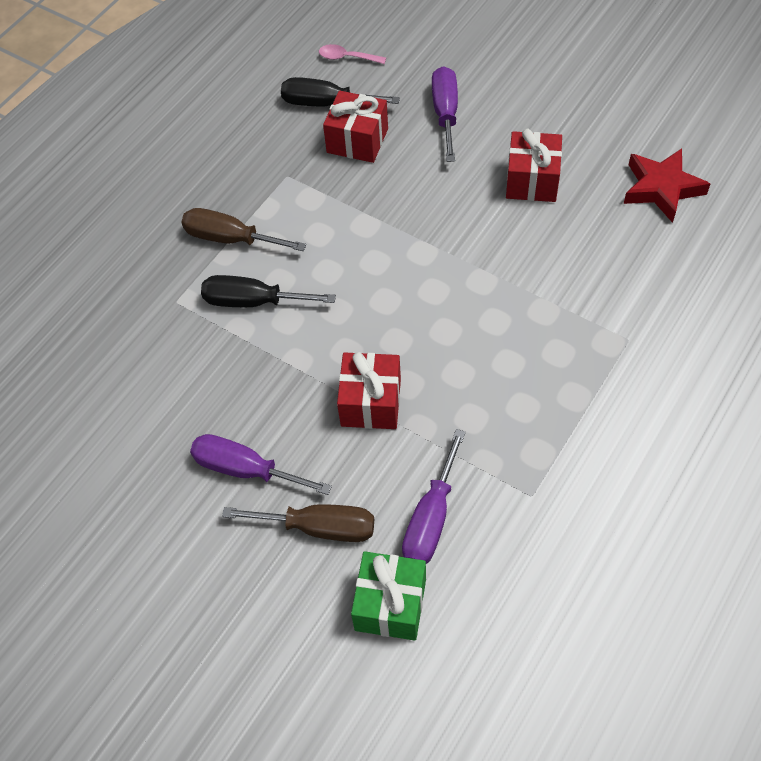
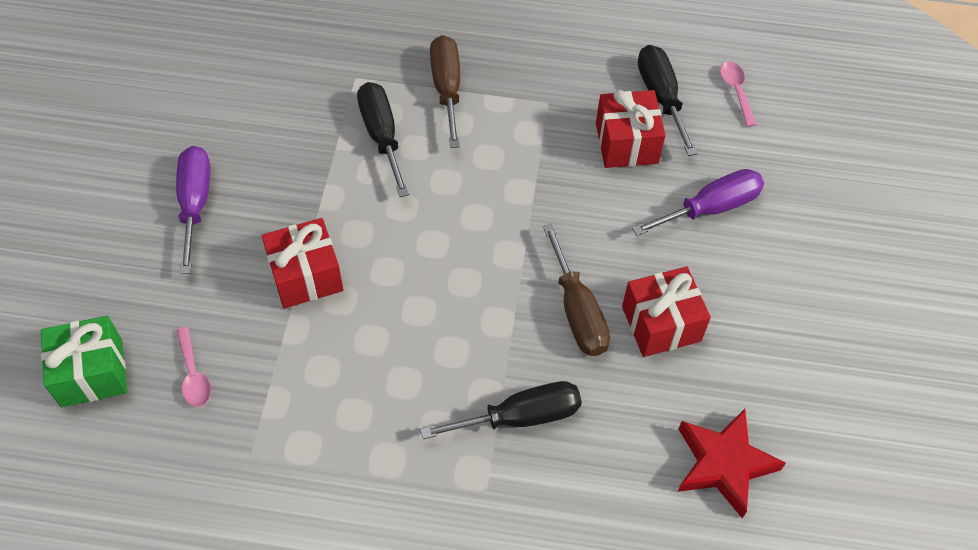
camera: 60 degrees right, 0 degrees up
(319, 527) = (154, 285): brown screwdriver -> brown screwdriver (577, 311)
(431, 518) = (194, 375): purple screwdriver -> pink spoon
(573, 295) = (520, 417): none -> black screwdriver

